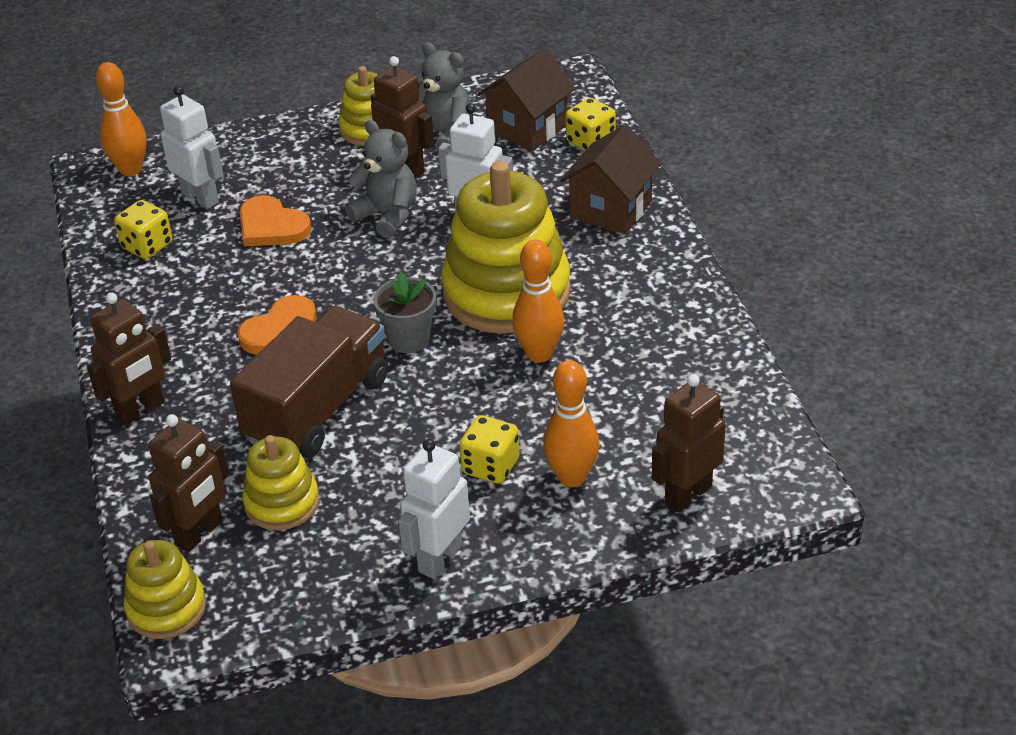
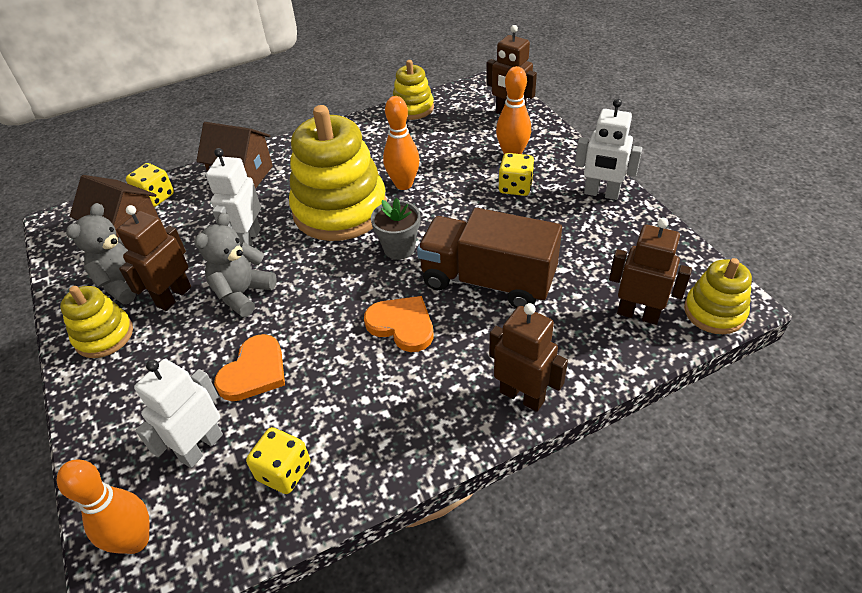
camera: 100 degrees left, 5 degrees up
(282, 503) = (588, 276): yellow stacking toy -> yellow stacking toy (413, 108)

